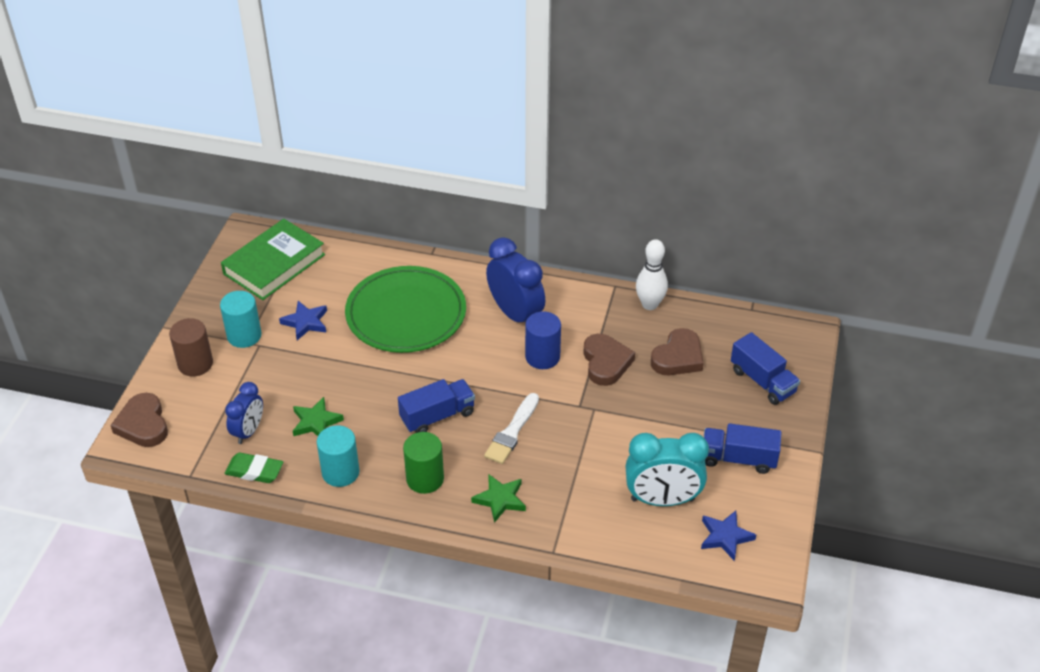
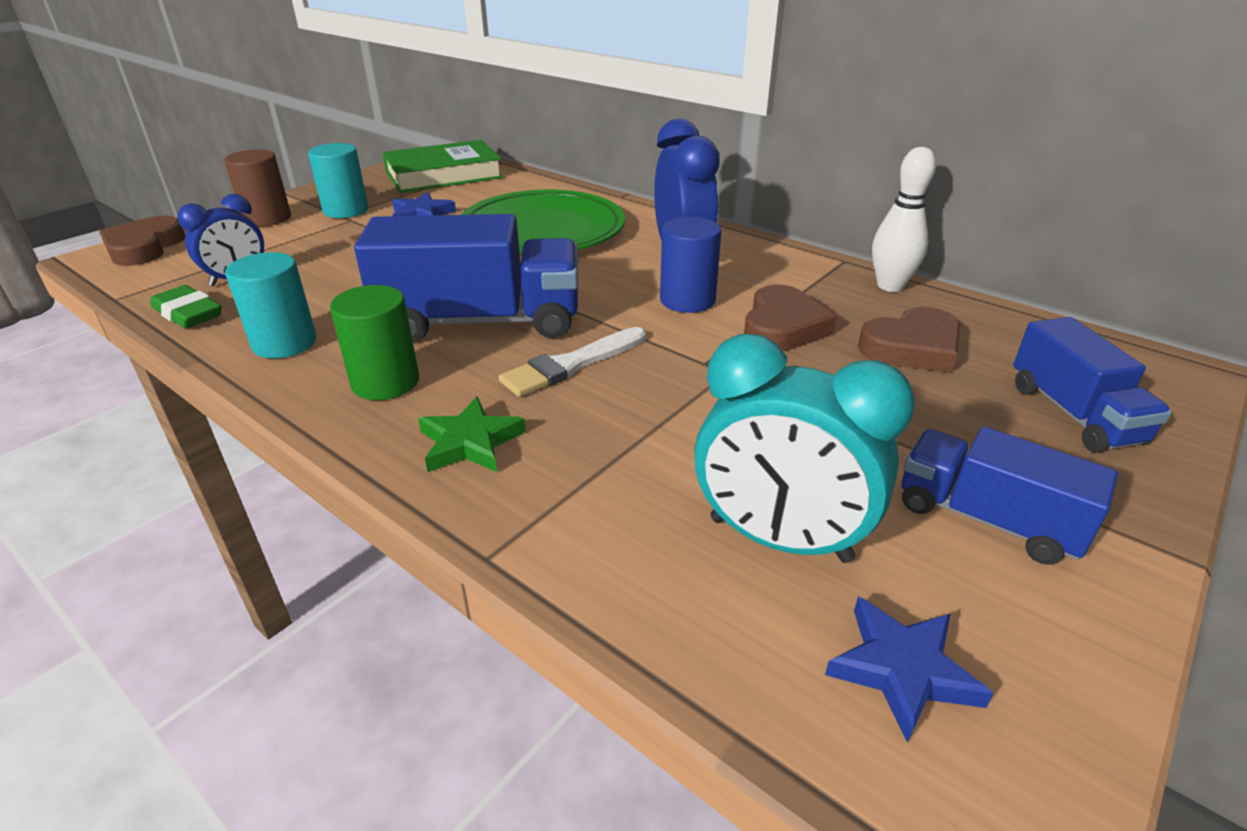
camera: 25 degrees right, 10 degrees down
(316, 422) = (323, 289): green star -> none
(437, 416) = (481, 321): blue truck -> blue truck, size x1.68

